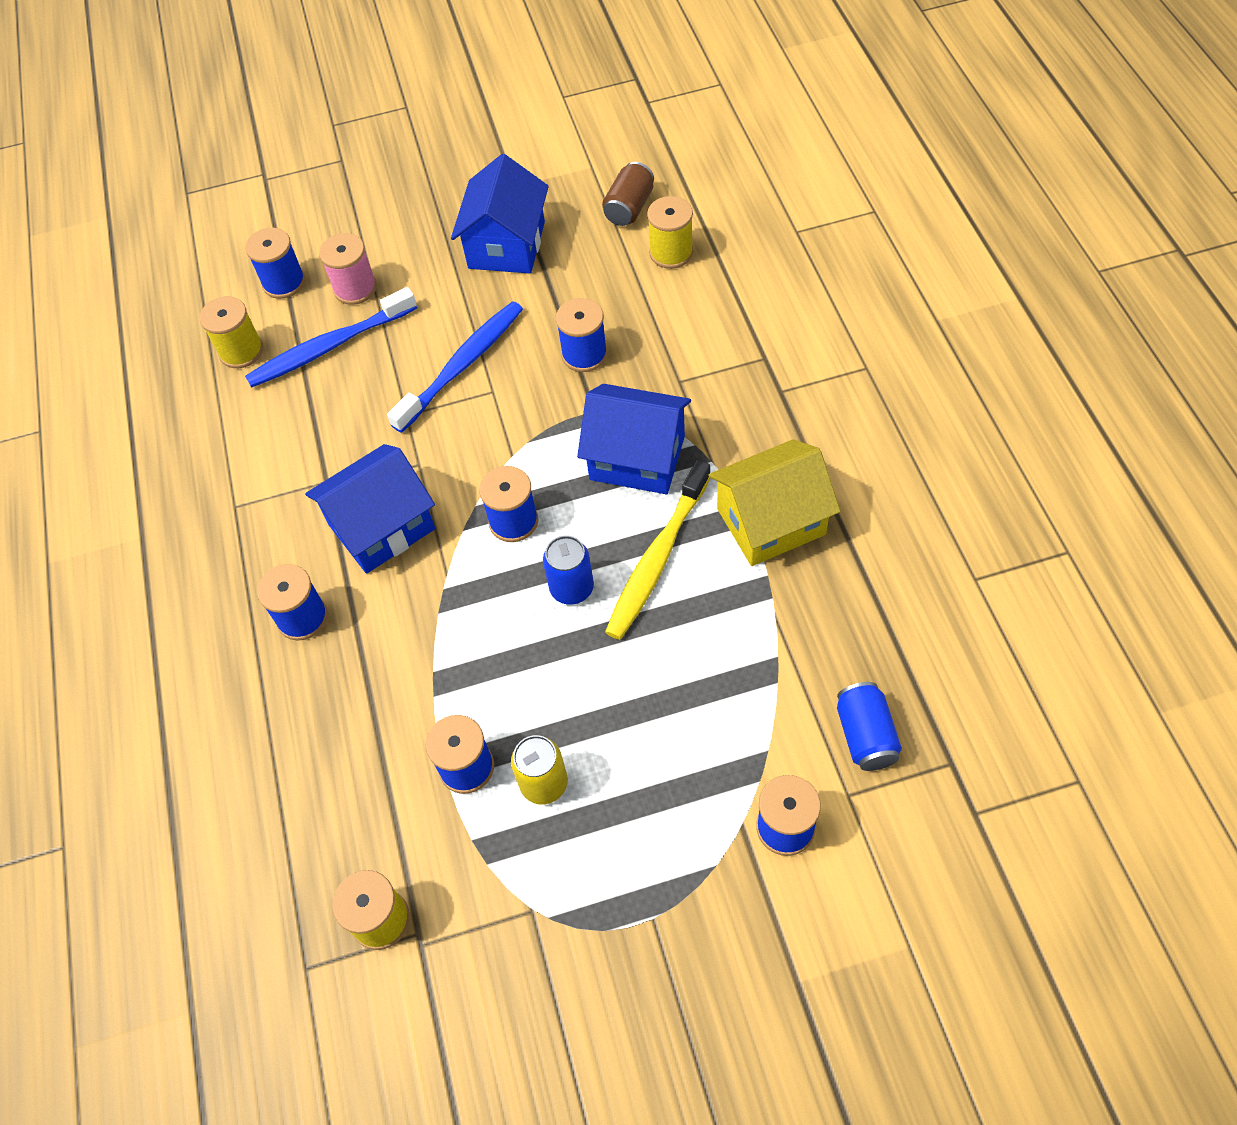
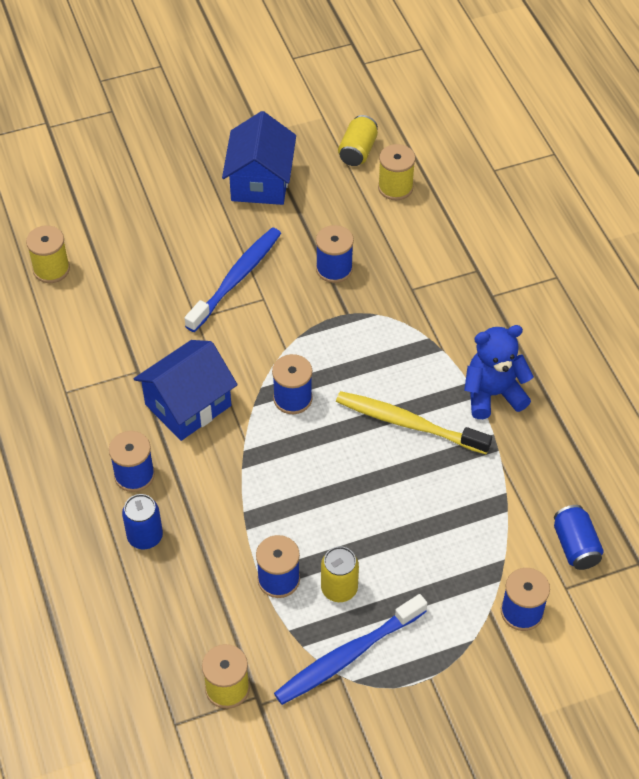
camera: 10 degrees left, 5 degrees down
(284, 282) = (78, 213): blue spool -> none
(329, 347) = (125, 265): blue toothbrush -> blue toothbrush (348, 656)
(355, 288) = (139, 217): pink spool -> none
(572, 588) = (344, 447): blue can -> blue can (145, 536)
(629, 208) = (357, 151): brown can -> yellow can
(637, 458) = (385, 348): blue house -> none
(657, 558) = (408, 423): yellow toothbrush -> yellow toothbrush turned 90 degrees clockwise
(771, 521) = (493, 394): yellow house -> blue teddy bear

